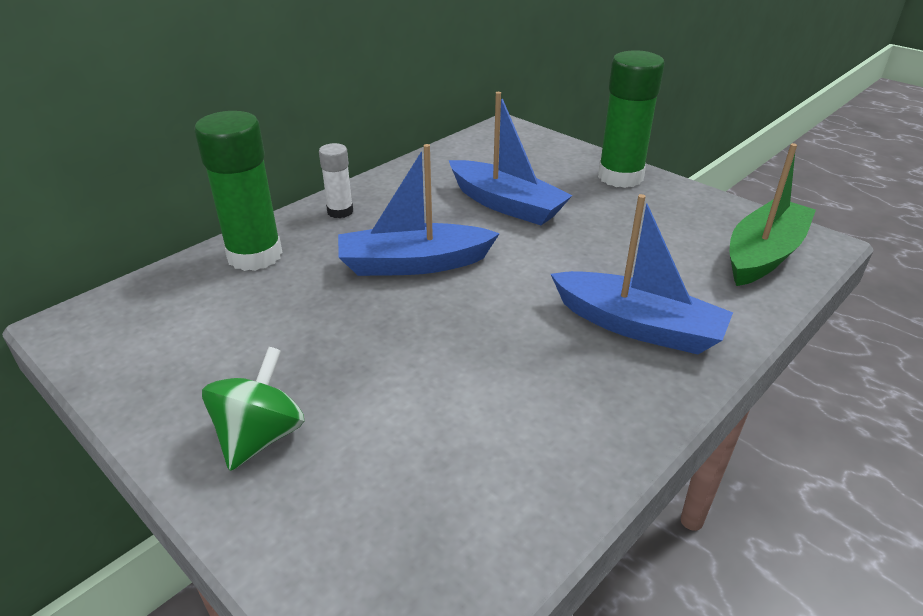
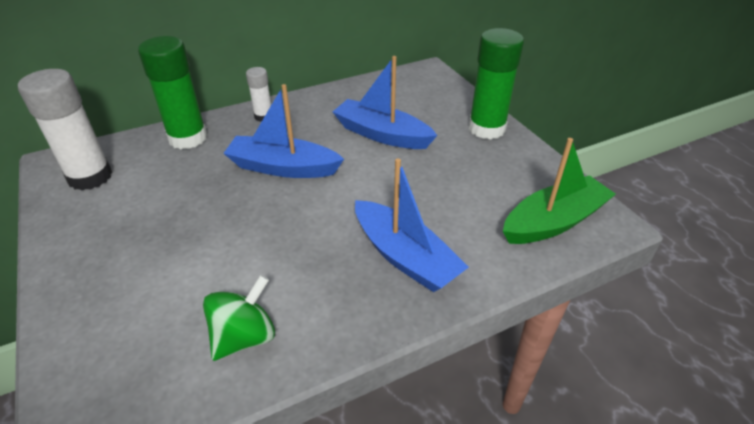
camera: 20 degrees right, 5 degrees up
(145, 331) = (90, 177): none -> white glue stick
(260, 436) = (103, 268): green spinning top -> green spinning top (244, 337)
(506, 204) = (382, 134): blue boat -> blue boat turned 150 degrees clockwise

